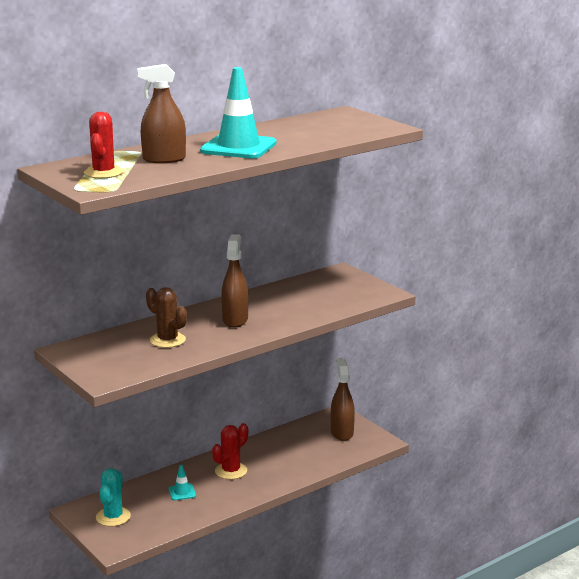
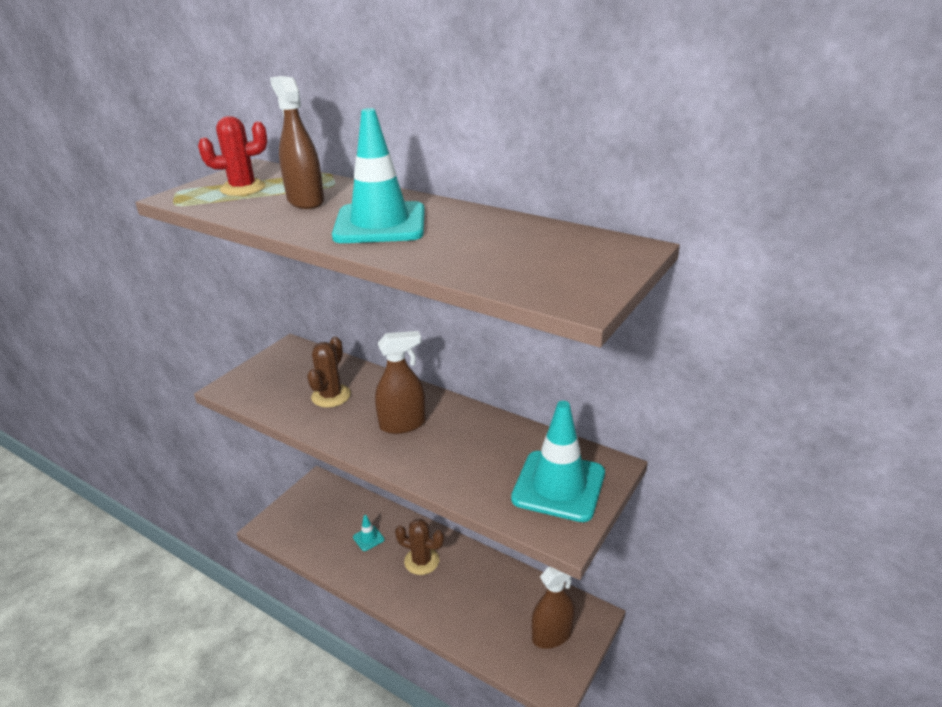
camera: 70 degrees right, 10 degrees up
(113, 517) = (313, 507): turquoise cactus -> none
(231, 471) = (421, 561): red cactus -> brown cactus
(345, 287) = (558, 486): none -> turquoise traffic cone

